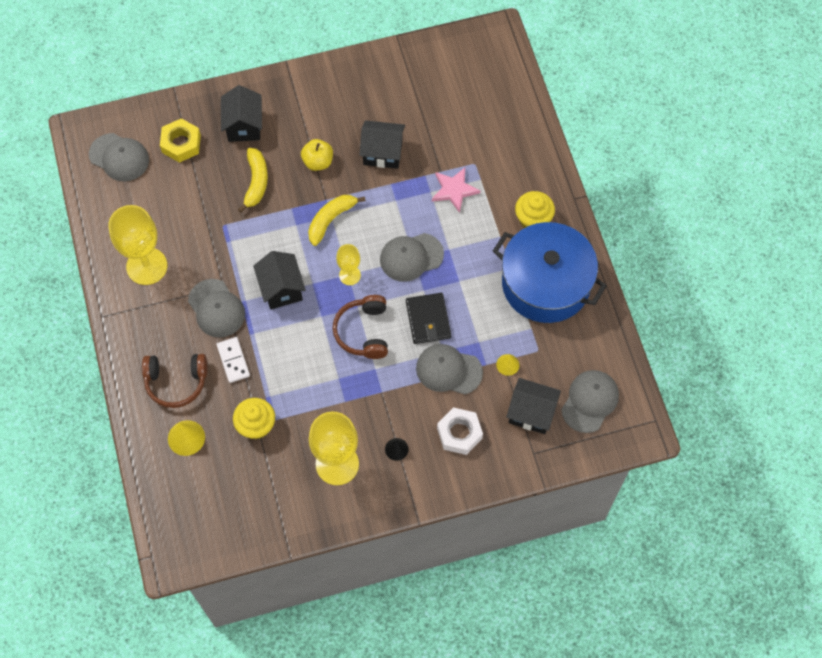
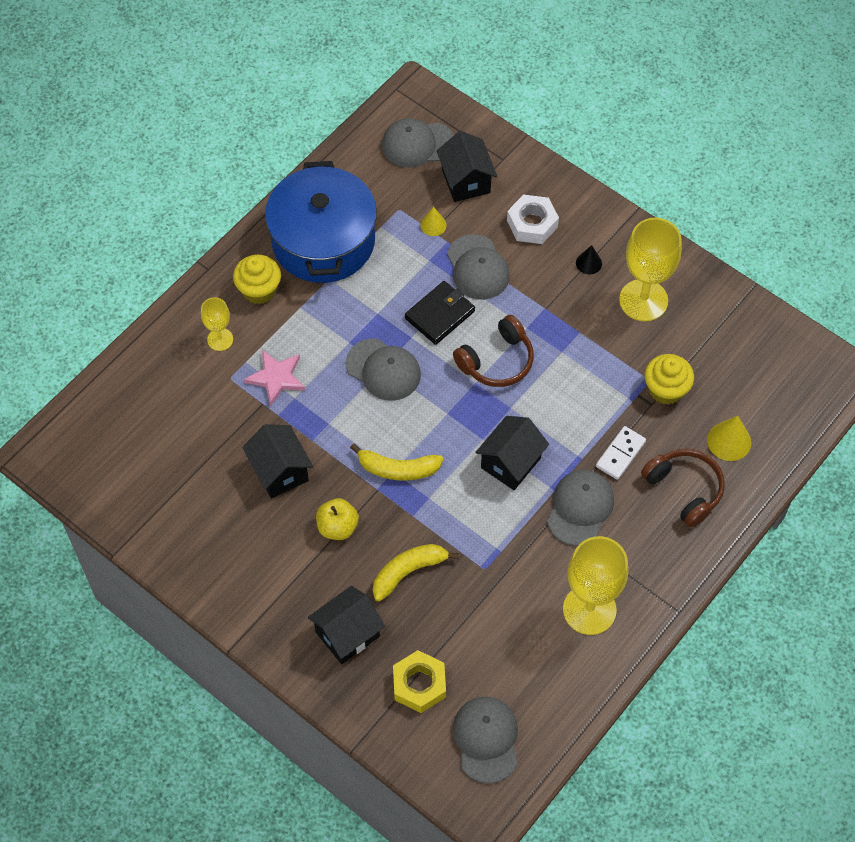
camera: 125 degrees left, 5 degrees down
(349, 275) = (446, 411): yellow goblet -> yellow goblet (220, 339)

